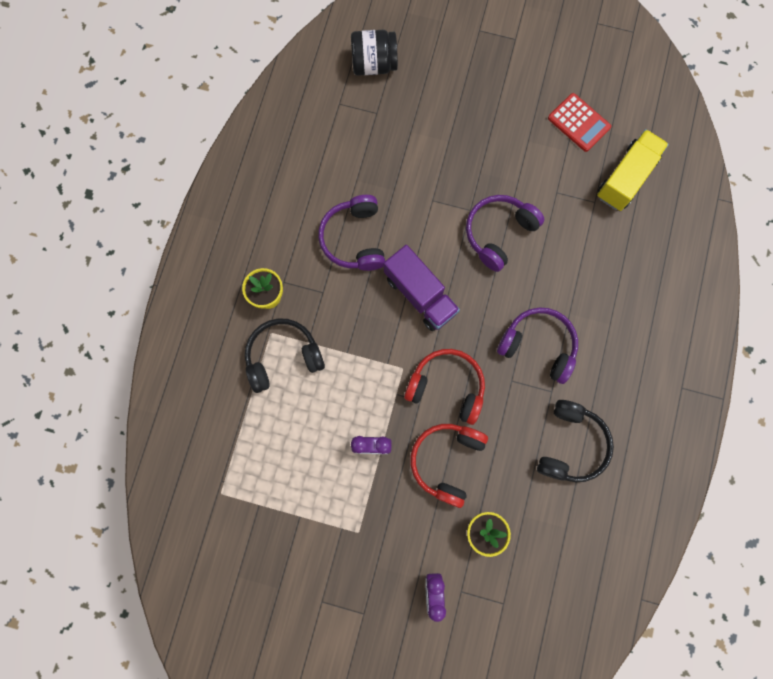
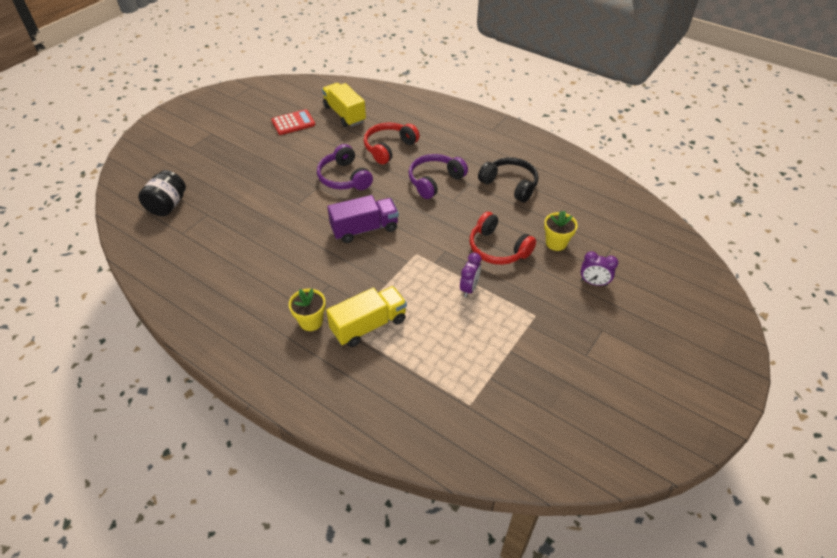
camera: 70 degrees left, 30 degrees down
(283, 357) = (369, 325): black headphones -> yellow truck
(354, 239) = (298, 254): purple headphones -> none
(447, 387) = (442, 233): red headphones -> red headphones (389, 148)

